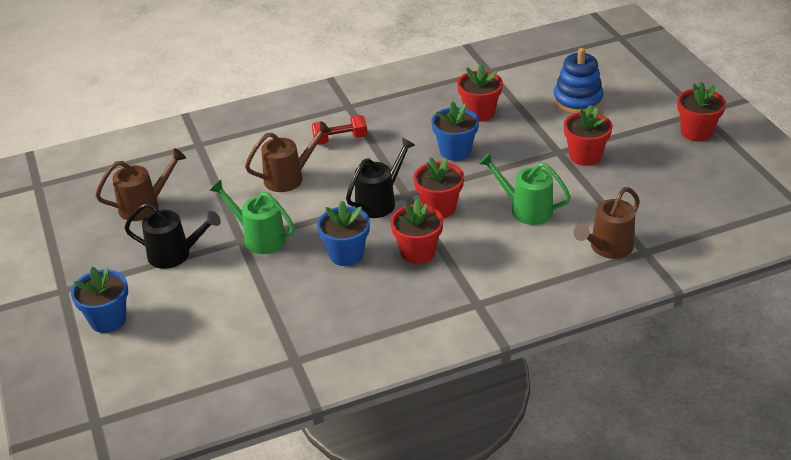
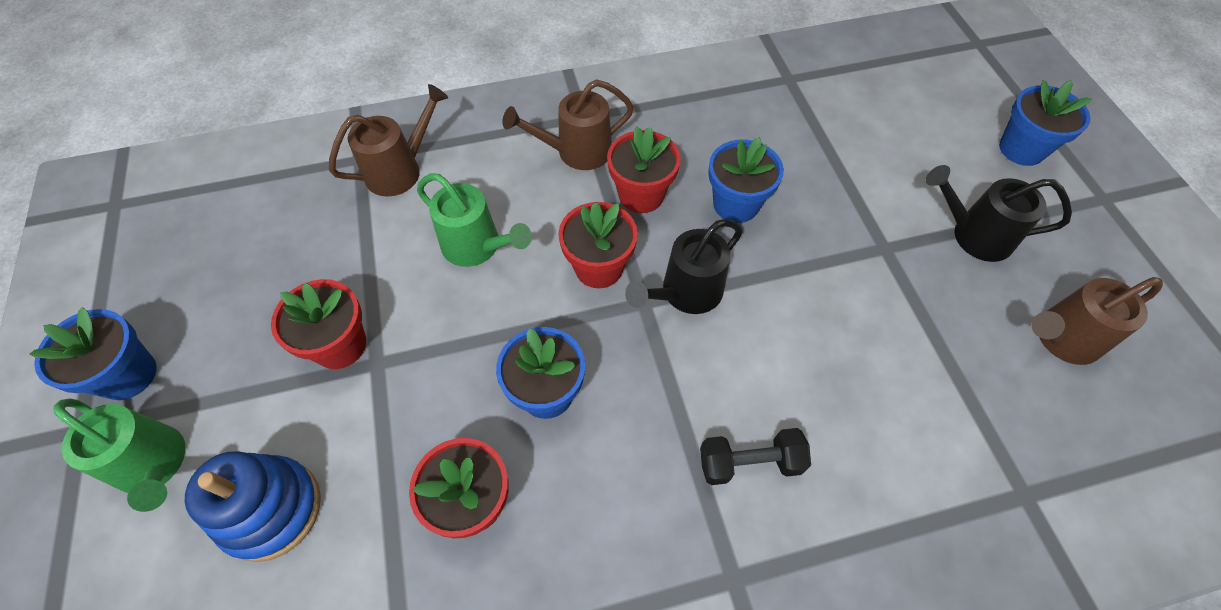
camera: 175 degrees left, 20 degrees up
(259, 238) = (860, 248): green watering can -> green watering can (156, 466)
(289, 177) = (833, 370): brown watering can -> brown watering can (576, 152)
(340, 139) = (749, 463): red dumbbell -> black dumbbell
(696, 132) = (128, 375): red flower pot -> blue flower pot

